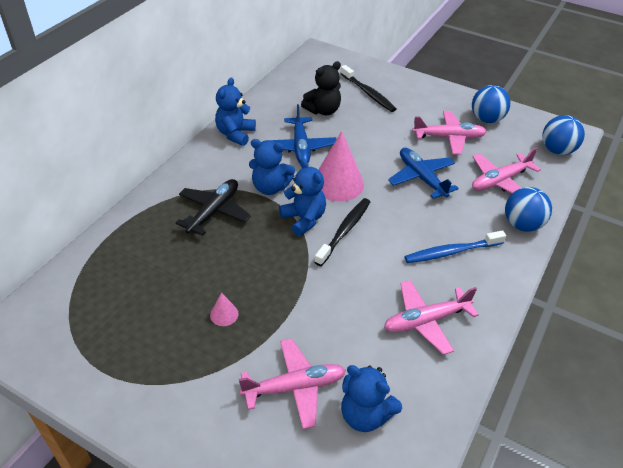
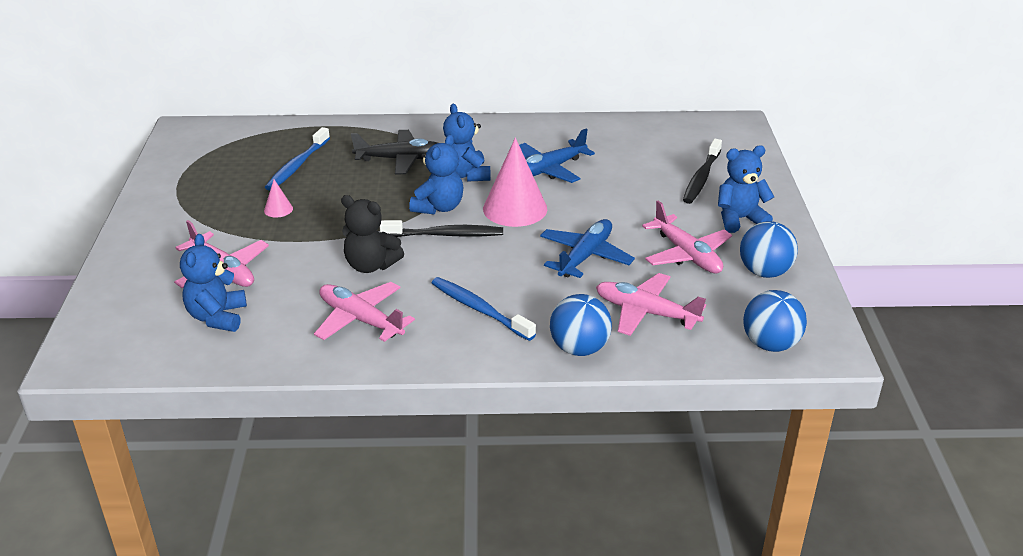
camera: 60 degrees right, 10 degrees down
(161, 276) = (297, 166): none -> blue toothbrush
(235, 134) = (525, 130): blue teddy bear -> blue teddy bear (739, 219)
(323, 110) = (629, 161): black teddy bear -> black teddy bear (371, 265)

